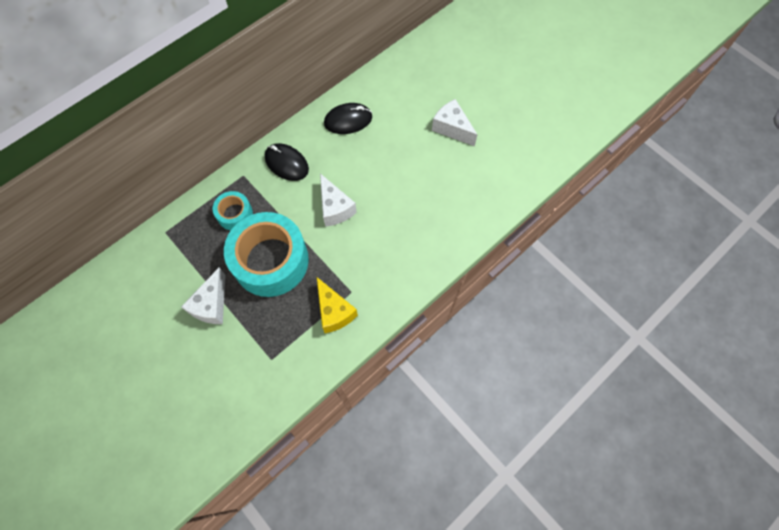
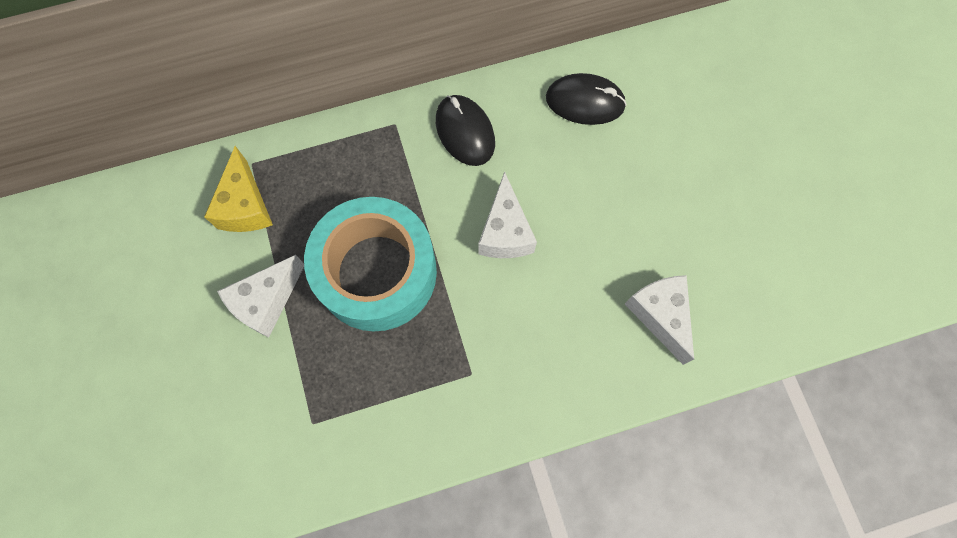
camera: 25 degrees right, 5 degrees up
(235, 214) = (358, 178): turquoise tape -> none
(334, 311) = (433, 393): yellow cheese -> yellow cheese (245, 206)
(452, 128) = (740, 180): white cheese -> white cheese (660, 315)

